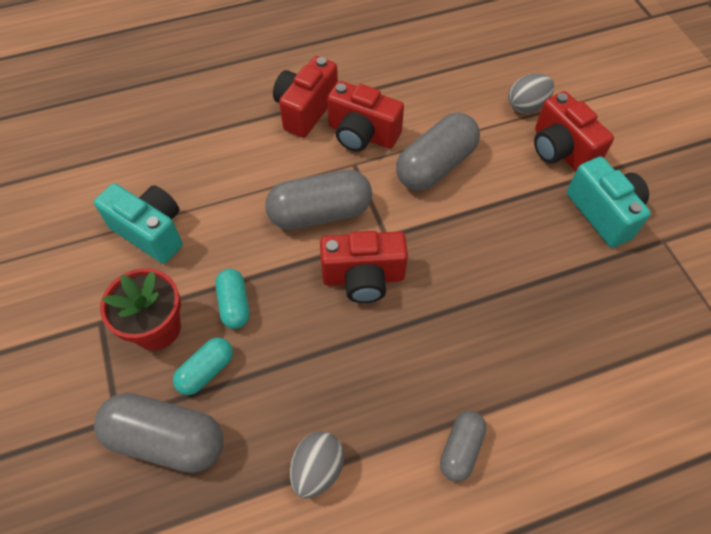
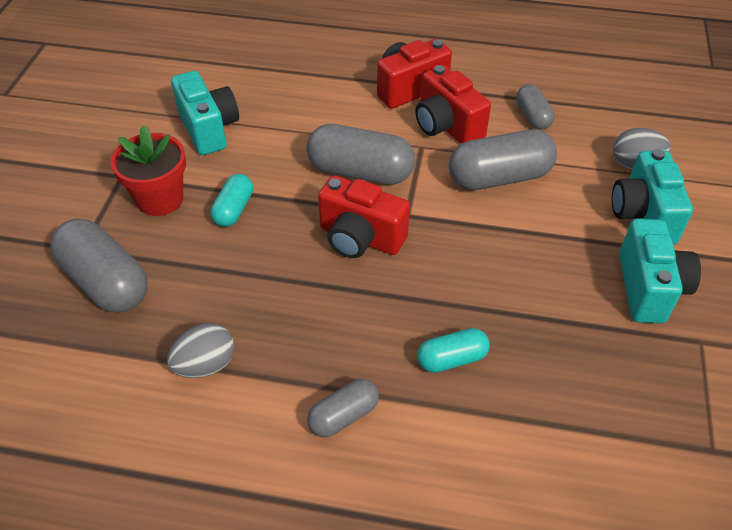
camera: 30 degrees right, 10 degrees down
(206, 371) = (173, 247): turquoise capsule -> turquoise capsule (452, 359)
(424, 95) = (532, 116): none -> grey capsule
(561, 150) = (643, 215): red camera -> turquoise camera

